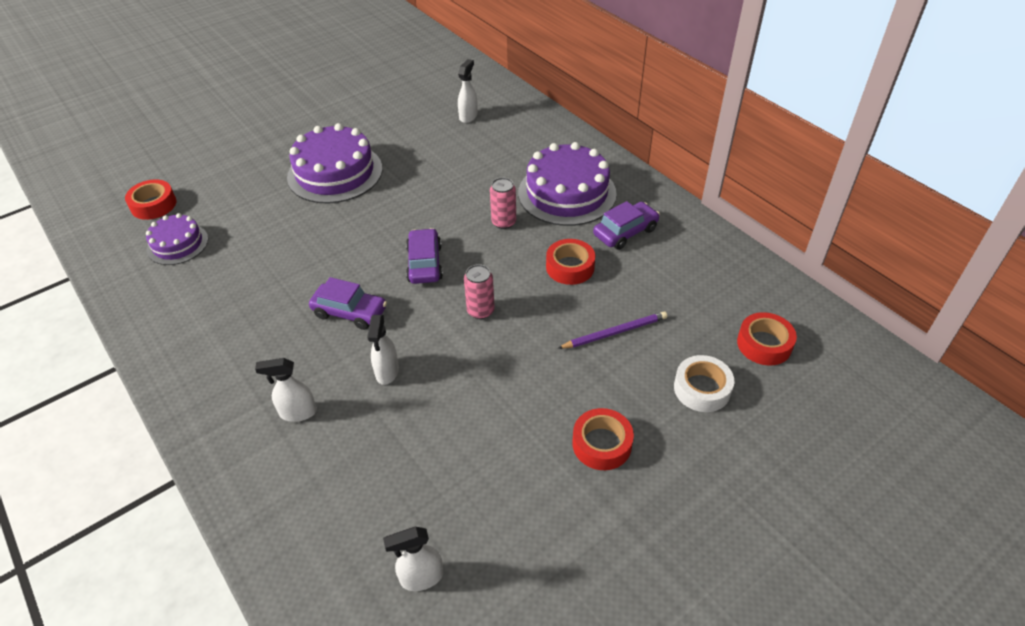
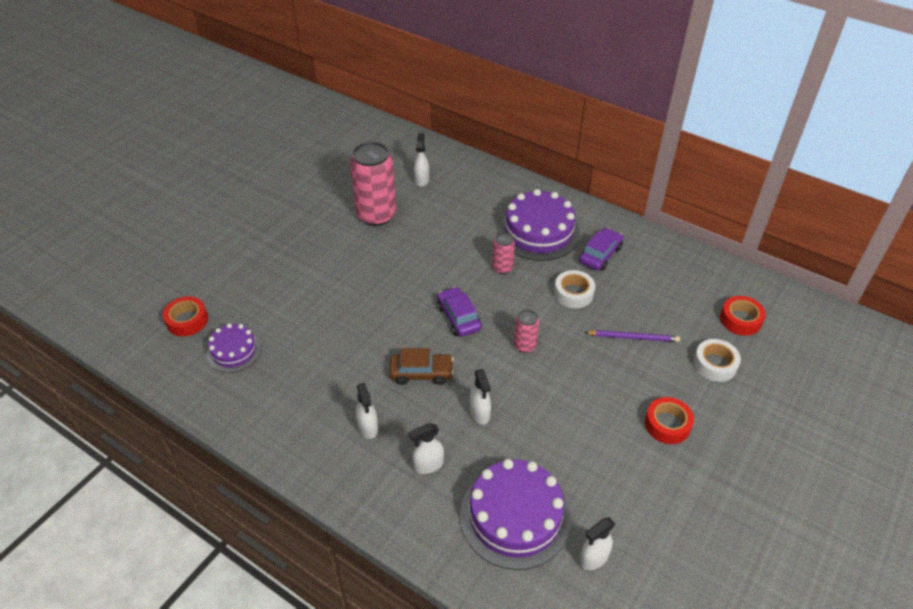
camera: 20 degrees left, 0 degrees up
(260, 355) = (368, 427): none -> white spray bottle
(335, 173) = (336, 255): purple cake -> purple cake (515, 516)
(350, 312) = (421, 373): purple car -> brown car
(400, 142) = (376, 215): none -> pink can
(570, 267) = (573, 293): red tape -> white tape
(615, 332) = (633, 337): purple pencil -> purple pencil turned 45 degrees clockwise

